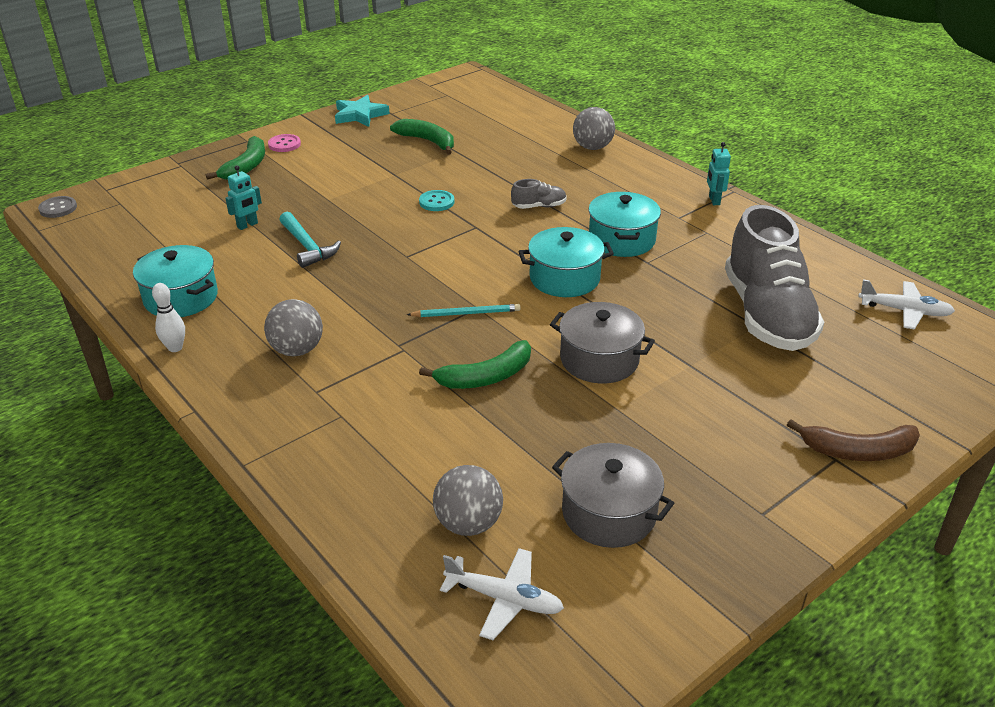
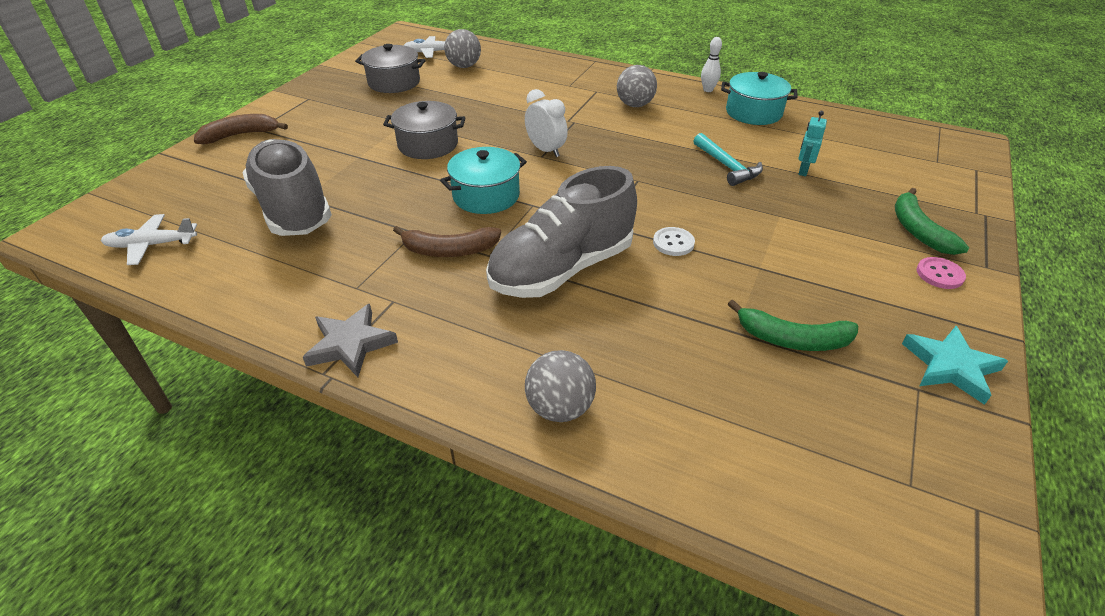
camera: 155 degrees right, 5 degrees up
(58, 208) = (969, 144): grey button -> none
(307, 247) = (727, 166): turquoise hammer -> turquoise hammer turned 150 degrees counterclockwise
(436, 202) = (673, 243): turquoise button -> white button
(466, 313) = (546, 150): turquoise pencil -> white clock
(486, 376) = (500, 119): green banana -> none
(539, 206) = (562, 269): grey shoe -> grey shoe, size x2.49
(621, 240) = (449, 250): turquoise pot -> brown banana
(714, 200) = (351, 344): turquoise robot -> grey star

